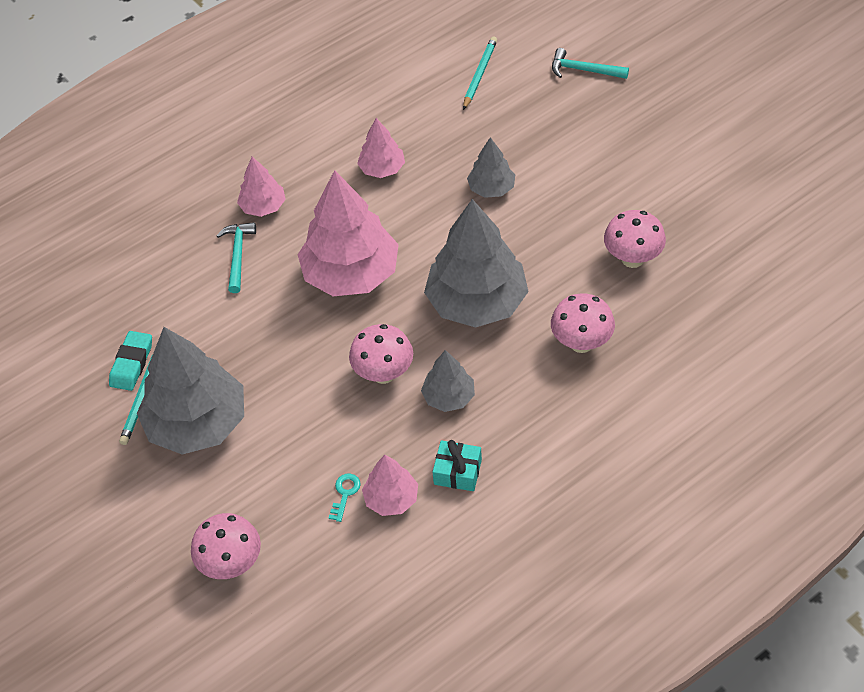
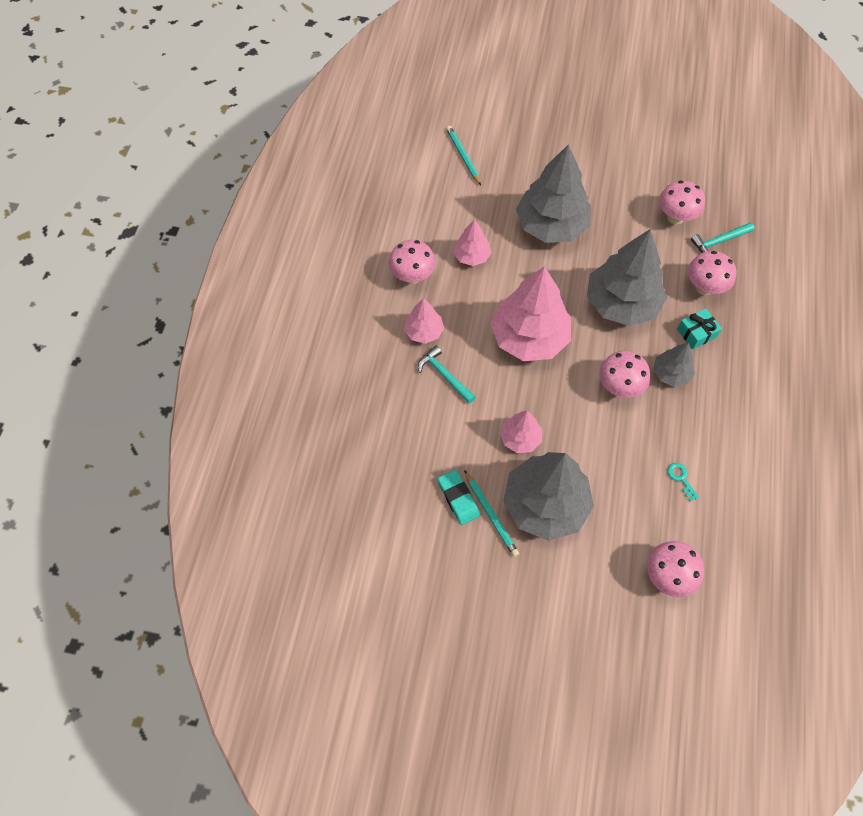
camera: 45 degrees left, 10 degrees up
(308, 153) = (412, 276): none -> pink mushroom
(391, 499) = (709, 460): pink tree -> pink tree (520, 438)
(457, 472) = (725, 415): turquoise gift -> turquoise gift (696, 333)
(491, 188) = (551, 226): grey tree -> grey tree, size x1.99
(584, 70) = (522, 116): turquoise hammer -> turquoise hammer (719, 241)

